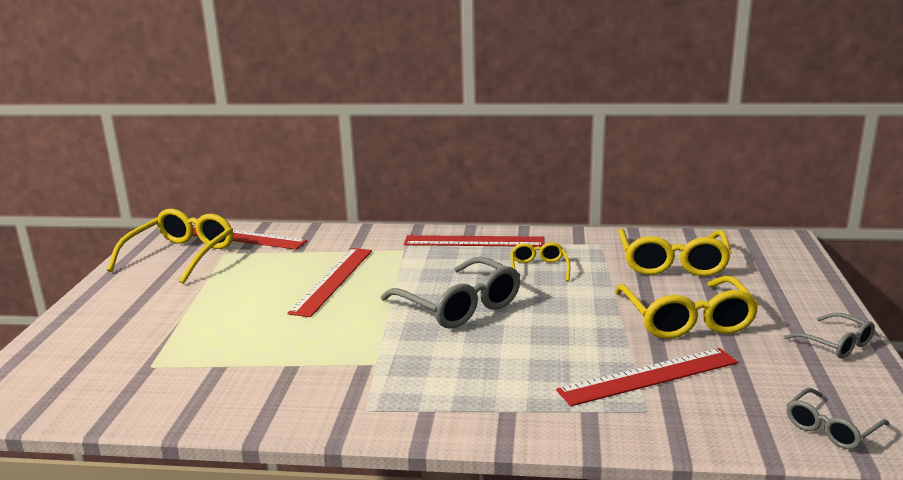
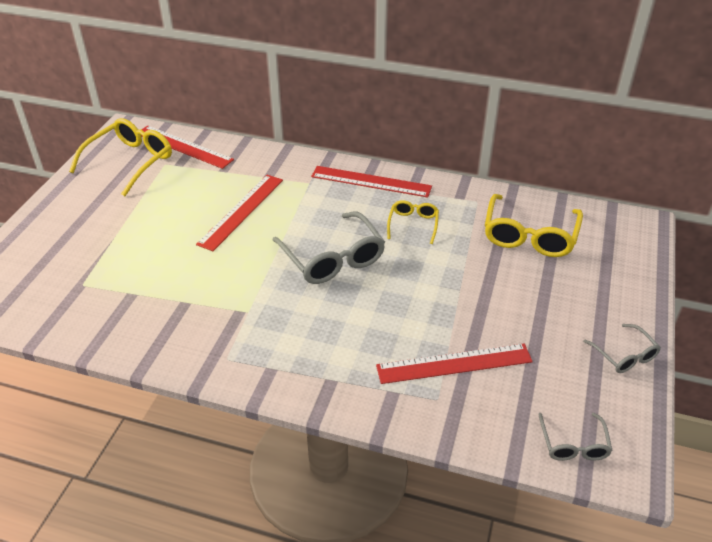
camera: 10 degrees right, 20 degrees up
(687, 320) = (512, 307): yellow glasses -> none
(830, 429) = (573, 445): grey glasses -> grey glasses turned 60 degrees counterclockwise

